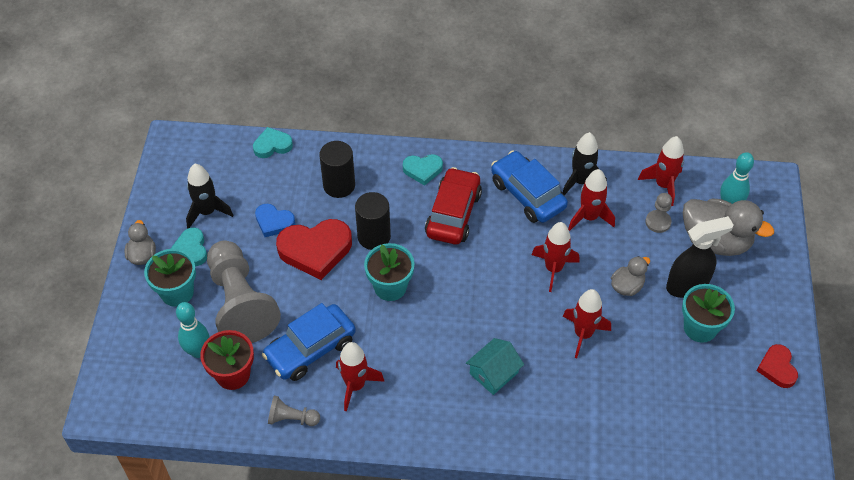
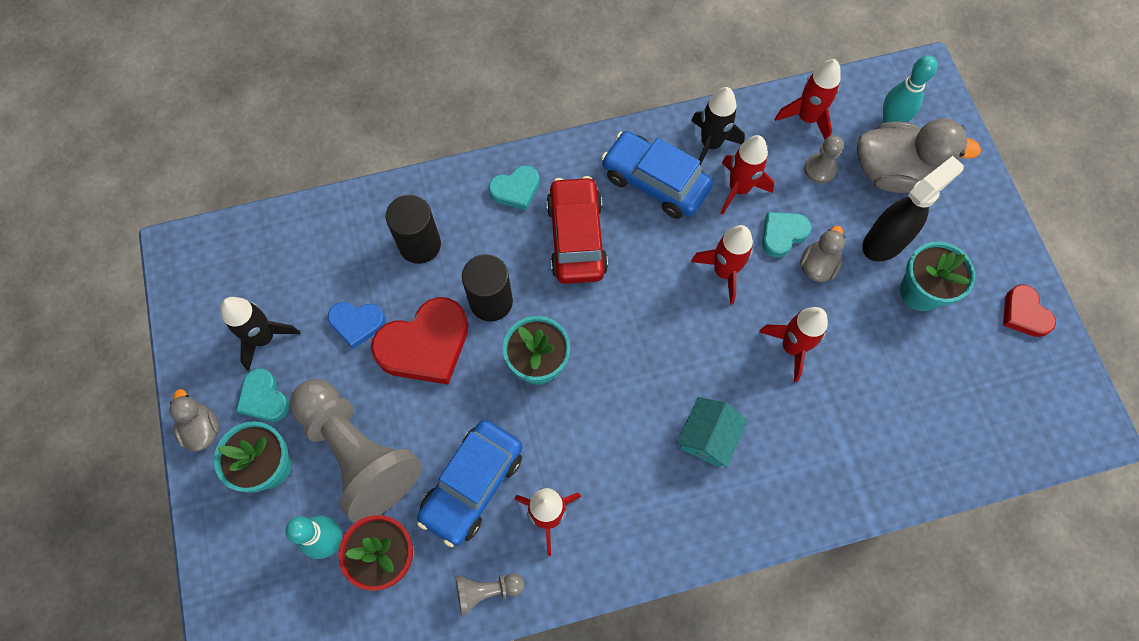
camera: 20 degrees left, 15 degrees up
(272, 145) = (313, 216): turquoise heart -> turquoise heart (782, 234)

